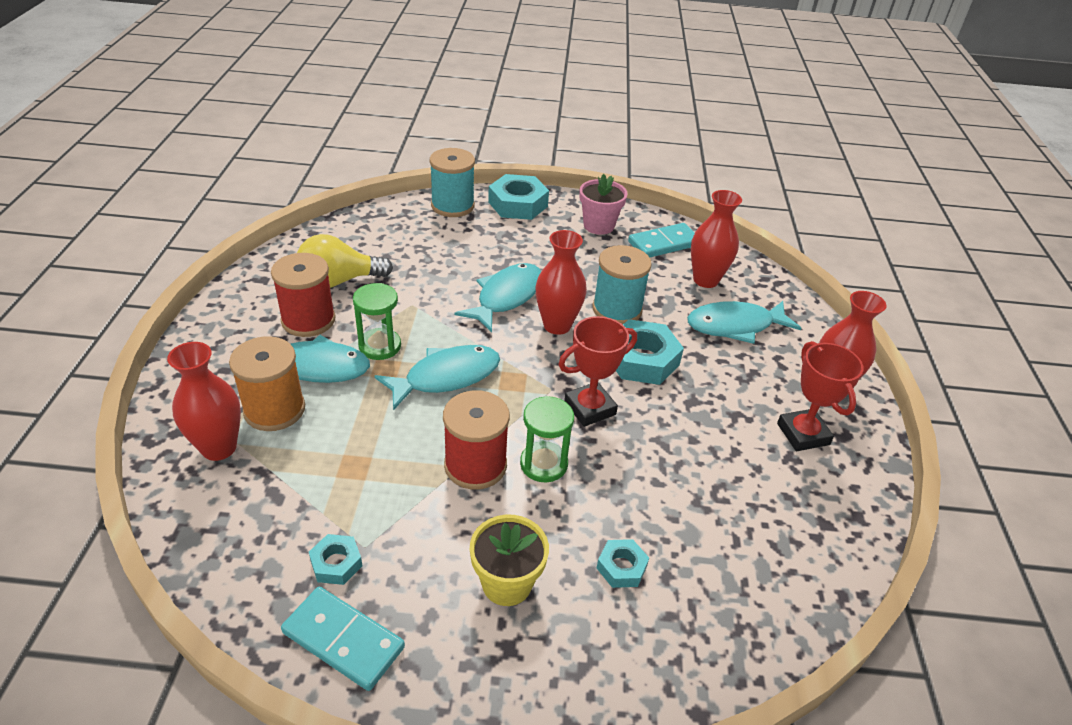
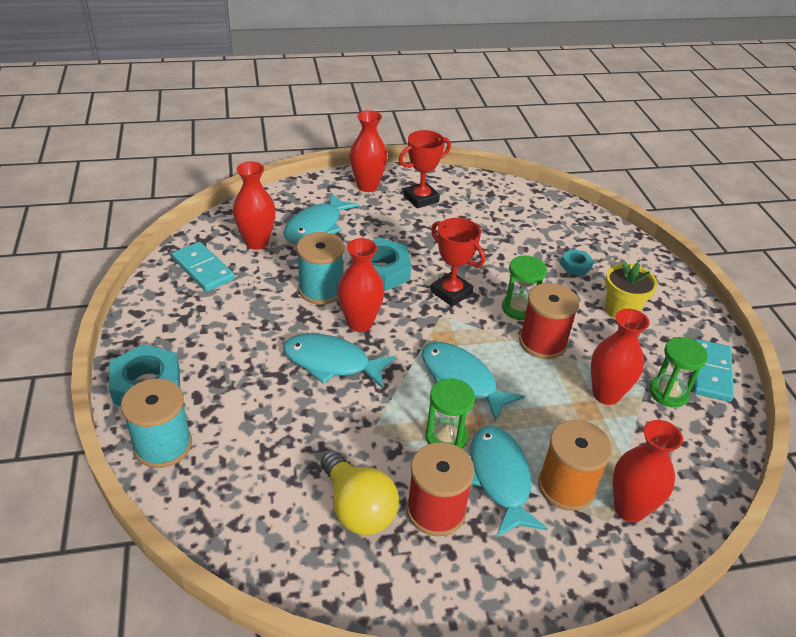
camera: 105 degrees left, 0 degrees up
(336, 563) = (668, 393): turquoise nut -> green hourglass
(367, 494) = (606, 394): none -> red vase
(598, 226) = (180, 315): pink flower pot -> none
(735, 326) = (316, 226): turquoise fish -> turquoise fish turned 60 degrees clockwise

